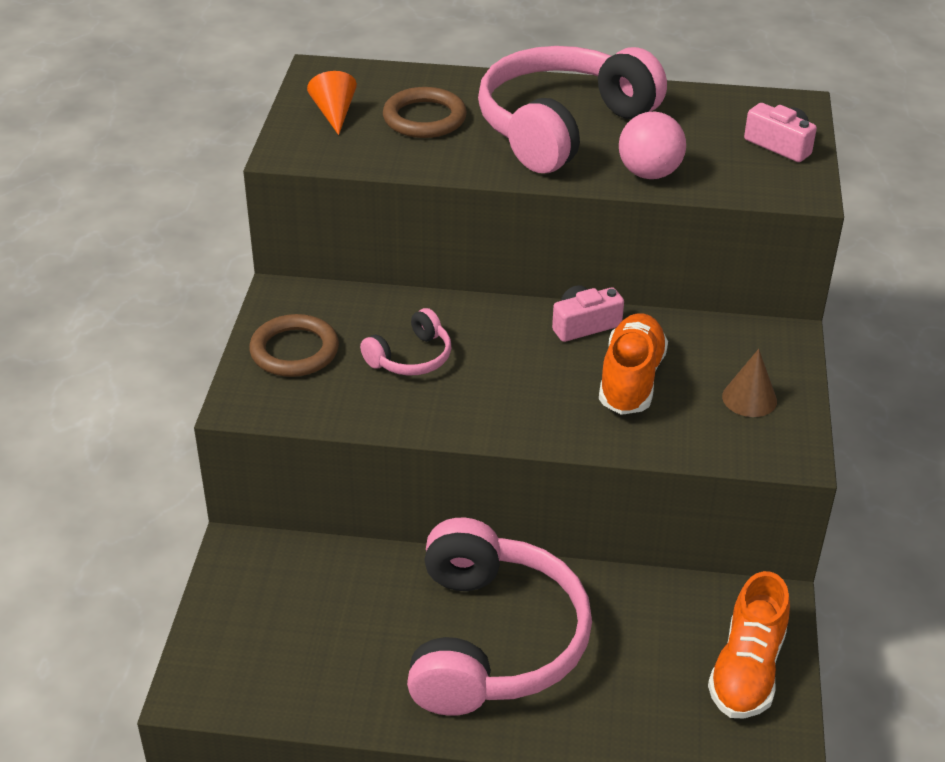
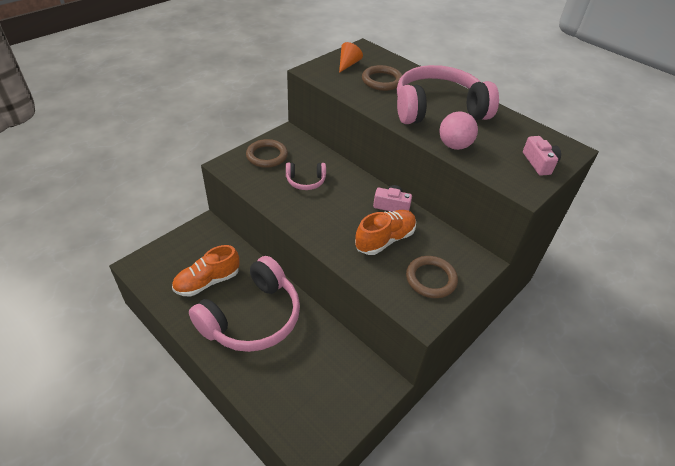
camera: 35 degrees right, 5 degrees up
(747, 670) = (339, 404): orange shoe -> orange shoe (207, 282)
(749, 398) = (431, 279): brown cone -> brown ring

